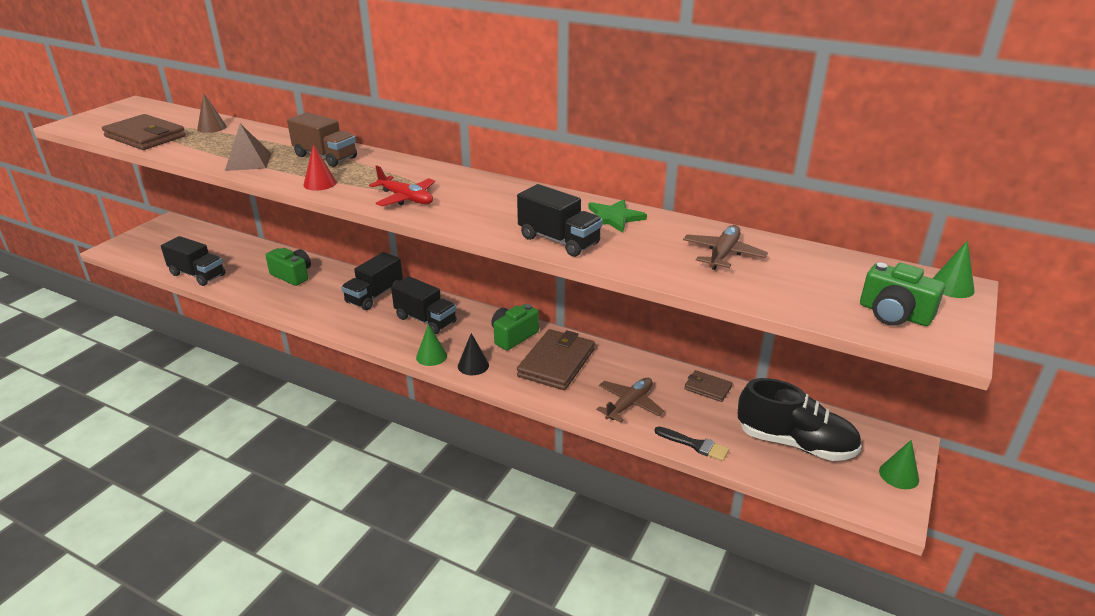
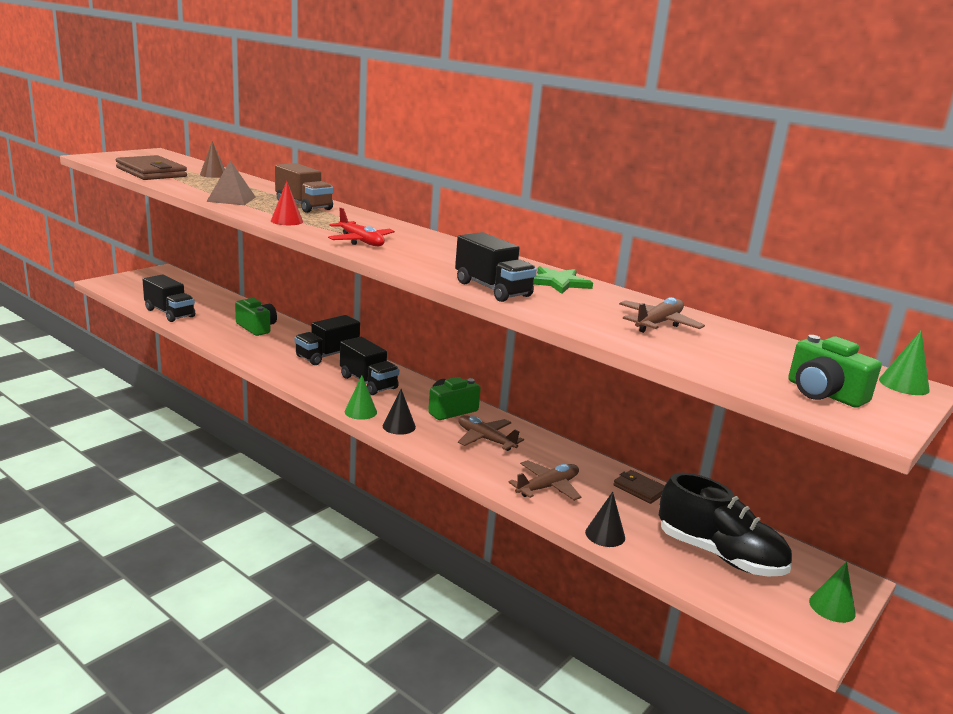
camera: 10 degrees right, 10 degrees down
(556, 363) = (485, 439): brown wallet -> brown plane
(695, 445) = (605, 535): black brush -> black cone

